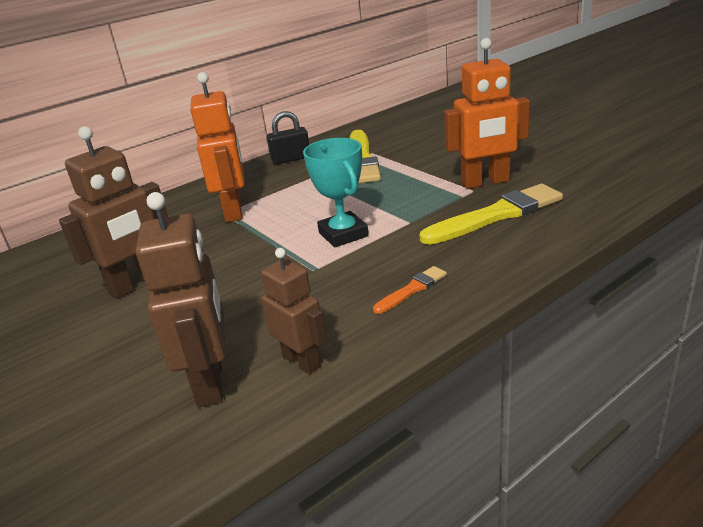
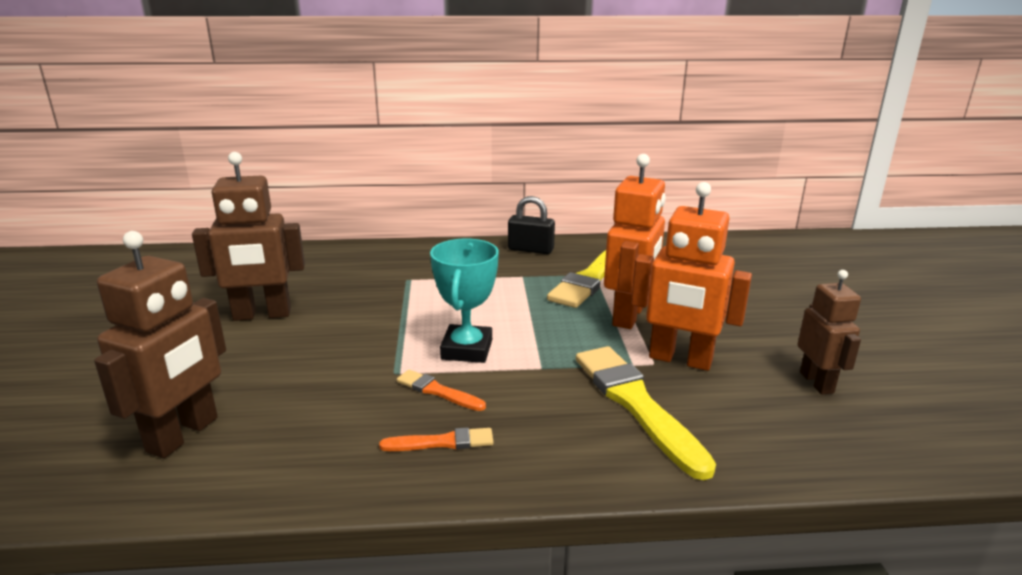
camera: 30 degrees right, 5 degrees down
(234, 211) = (415, 281): orange robot -> orange robot (629, 316)
(301, 361) = (262, 458): brown robot -> brown robot (817, 382)
(362, 265) = (438, 391): none -> orange brush
(496, 215) = (636, 404): yellow brush -> yellow brush turned 120 degrees counterclockwise

